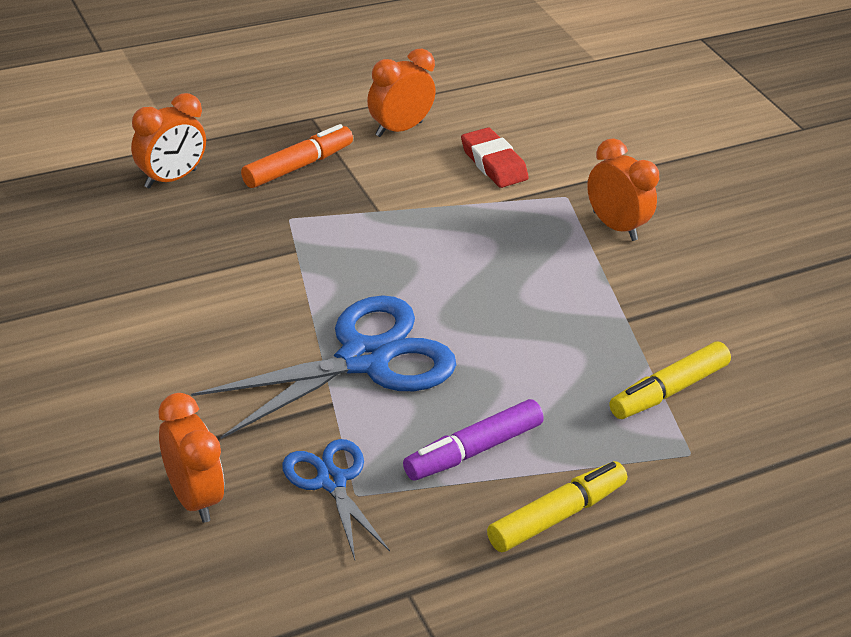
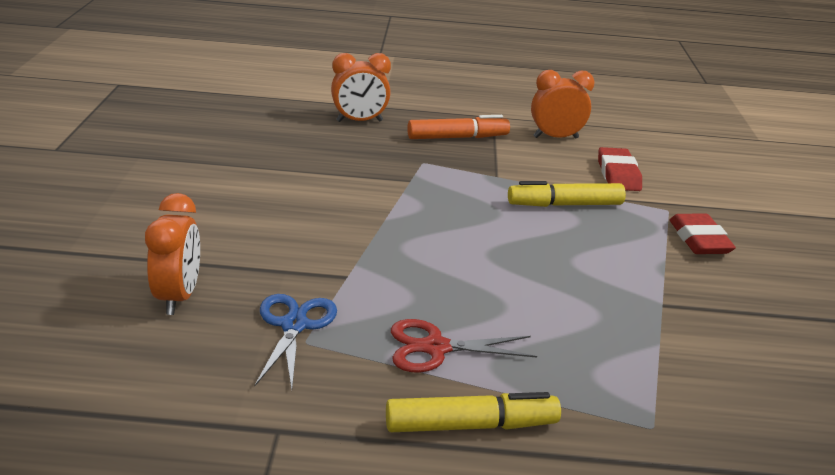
camera: 30 degrees right, 10 degrees down
(364, 359) = (399, 257): blue scissors -> none
(473, 450) = (435, 348): purple marker -> red scissors
(615, 226) = (699, 240): orange clock -> red eraser
(668, 390) = (665, 369): yellow marker -> yellow marker (565, 205)

